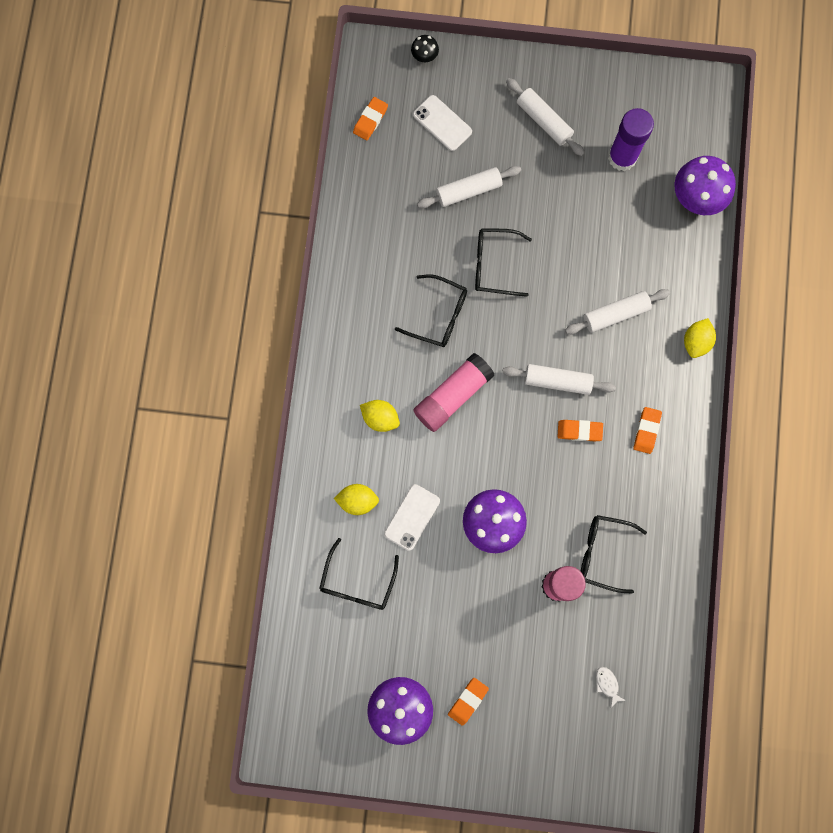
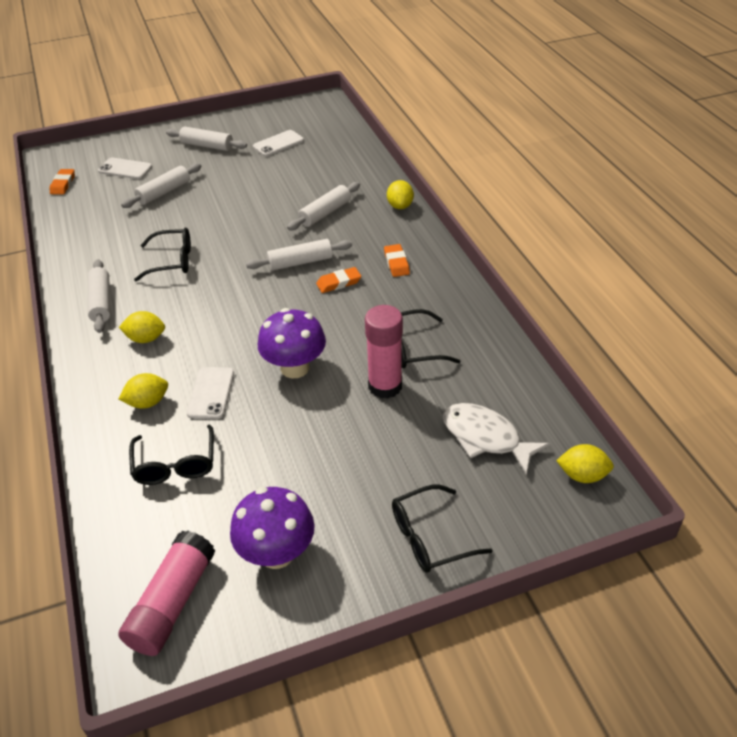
camera: 25 degrees left, 35 degrees down
(356, 344) = (101, 302): none -> white rolling pin
(424, 56) = (96, 145): black mushroom -> none
(453, 395) = (210, 301): pink glue stick -> pink glue stick (172, 603)
(468, 701) = (350, 514): orange eraser -> none
(494, 265) = (206, 221): black glasses -> black glasses (429, 537)
(607, 684) = (486, 438): white fish -> white fish, size x2.34
(622, 157) = (278, 144): purple glue stick -> white phone
(659, 759) = (582, 475): none -> yellow lemon
(696, 198) = (347, 144): purple mushroom -> none

